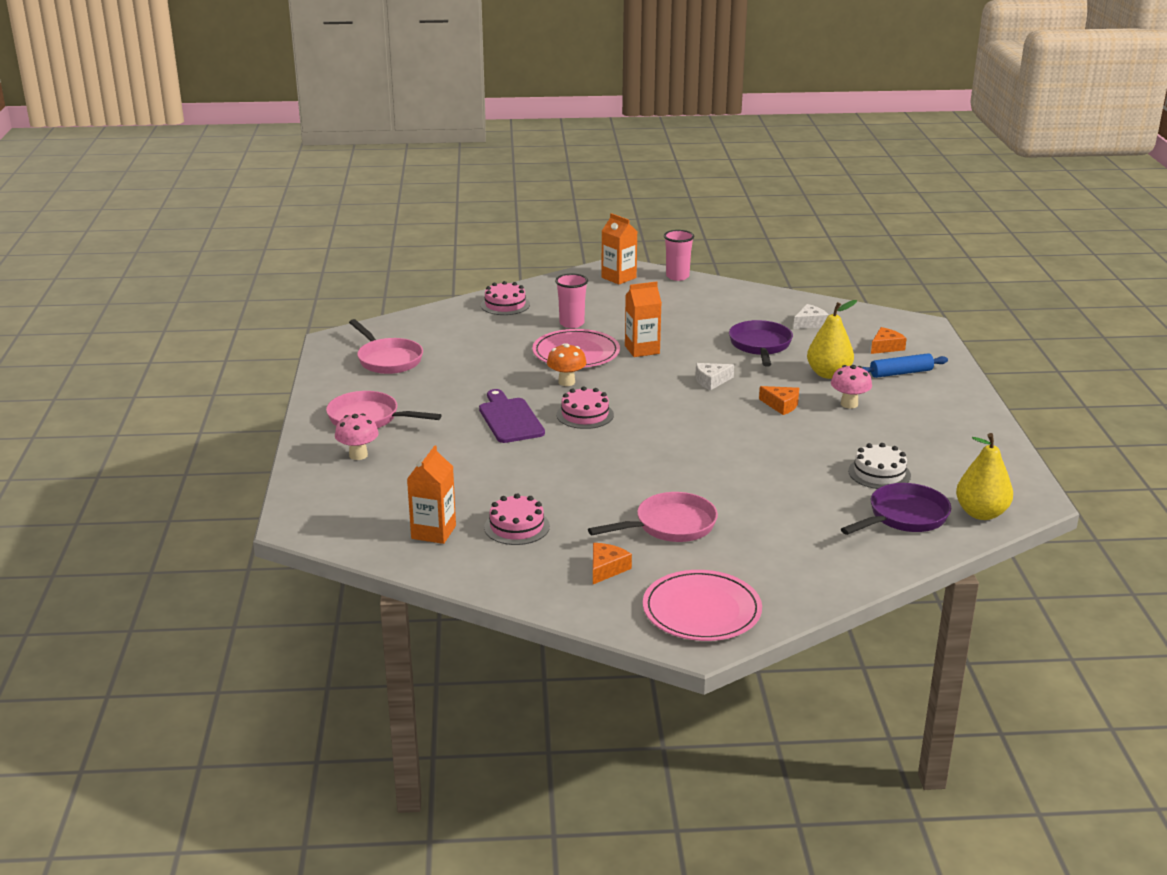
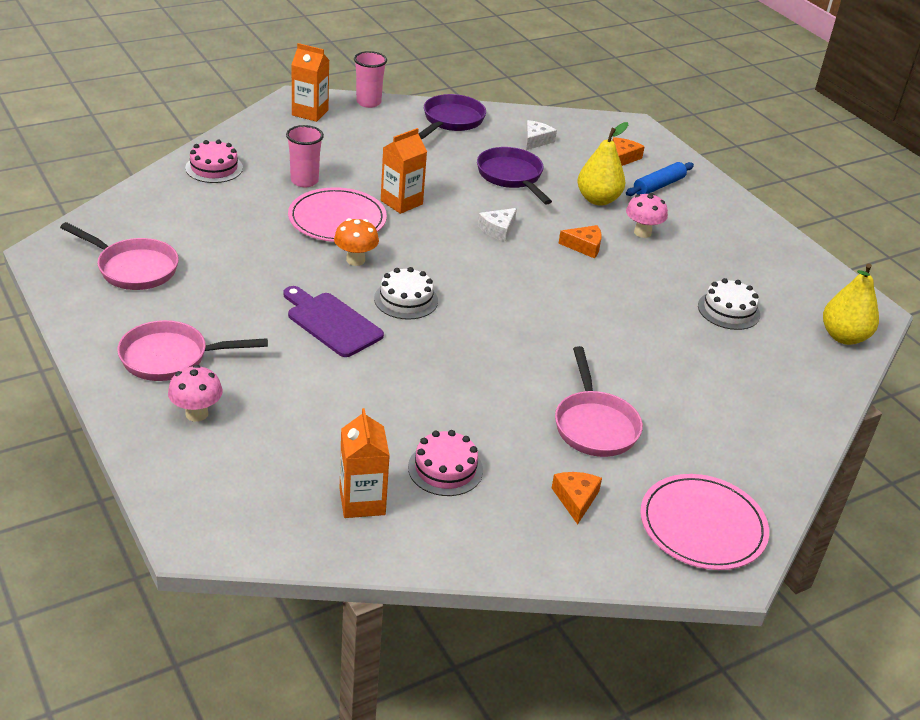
camera: 30 degrees left, 10 degrees up
(585, 415) = (406, 299): pink cake -> white cake
(670, 526) = (594, 425): pink pan -> pink pan turned 135 degrees clockwise
(904, 517) = (787, 358): purple pan -> purple pan (451, 121)

